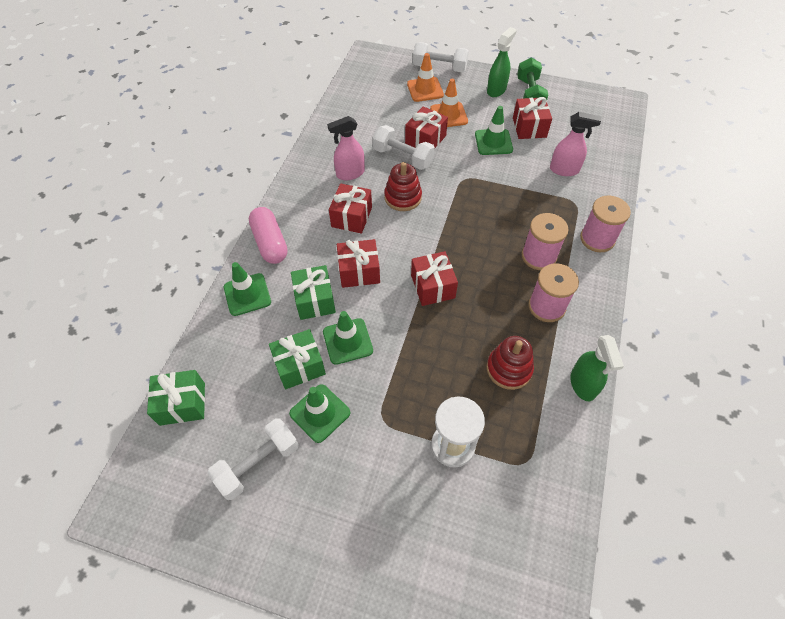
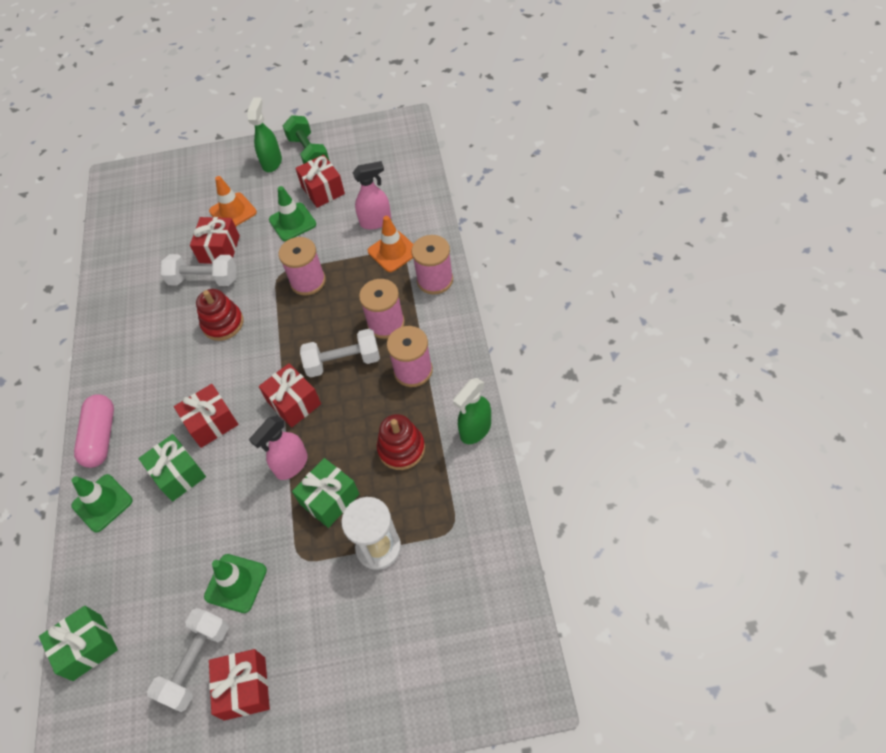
camera: 20 degrees left, 0 degrees up
(270, 243) = (101, 437): pink capsule -> pink capsule turned 45 degrees clockwise
(299, 366) = (193, 548): green gift -> green gift (329, 499)
(347, 341) = (232, 499): green traffic cone -> none
(350, 173) = (154, 322): pink spray bottle -> pink spray bottle (291, 465)
(352, 217) = (177, 369): red gift -> red gift (245, 688)
(425, 89) = (195, 193): orange traffic cone -> orange traffic cone (393, 251)
(439, 67) = (200, 161): white dumbbell -> white dumbbell (343, 362)
(486, 194) = (308, 281): none -> pink spool
(583, 385) = (475, 430): green spray bottle -> green spray bottle turned 75 degrees clockwise

